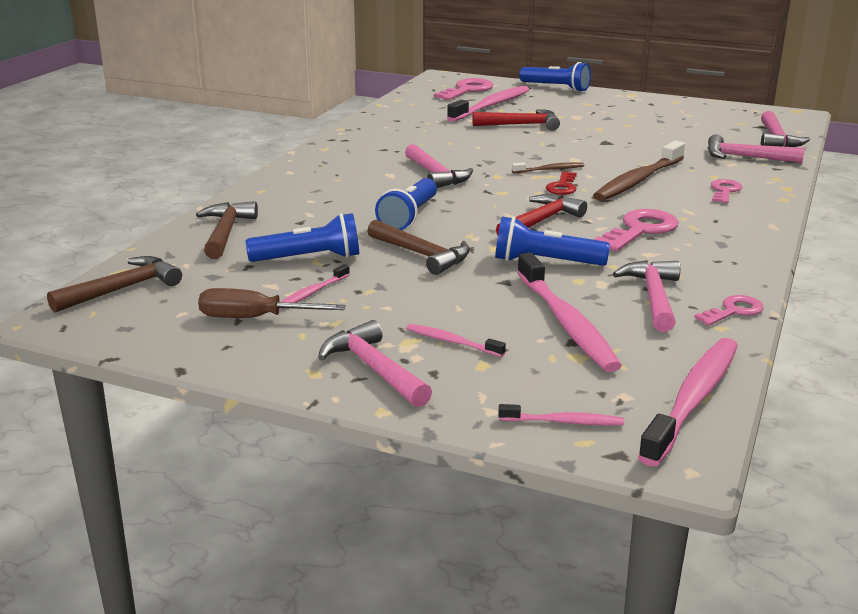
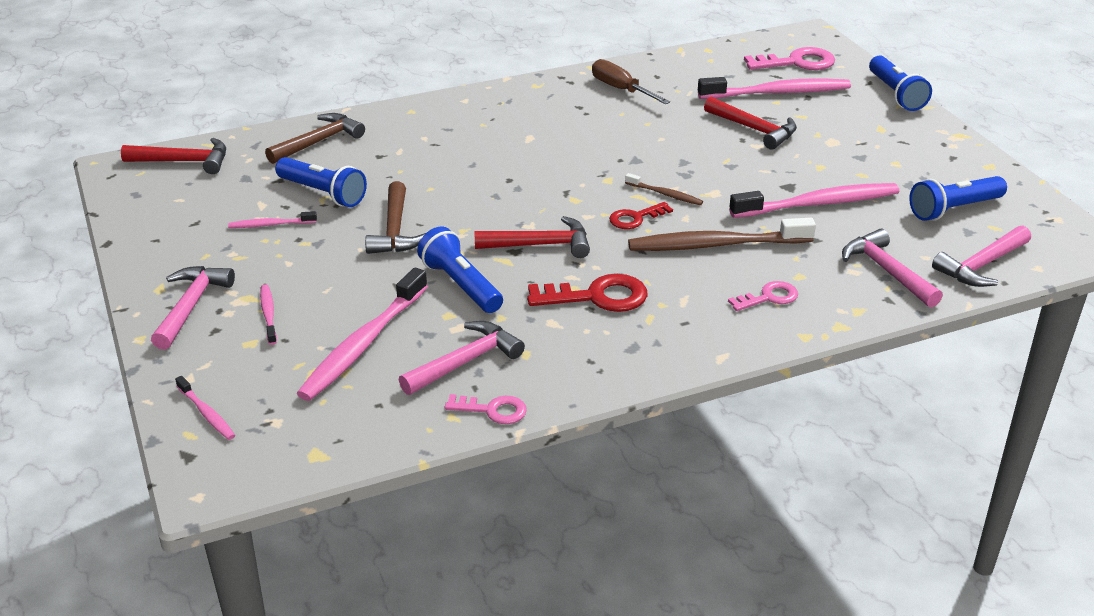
camera: 45 degrees right, 10 degrees up
(123, 289) = (184, 161): brown hammer -> red hammer
(253, 318) = (205, 226): brown screwdriver -> brown screwdriver (620, 89)
(409, 217) = (457, 189): blue flashlight -> blue flashlight (954, 209)
(436, 175) = (561, 155): pink hammer -> none
(640, 230) = (597, 297): pink key -> red key
(693, 399) = (307, 454): pink toothbrush -> pink toothbrush (818, 204)

